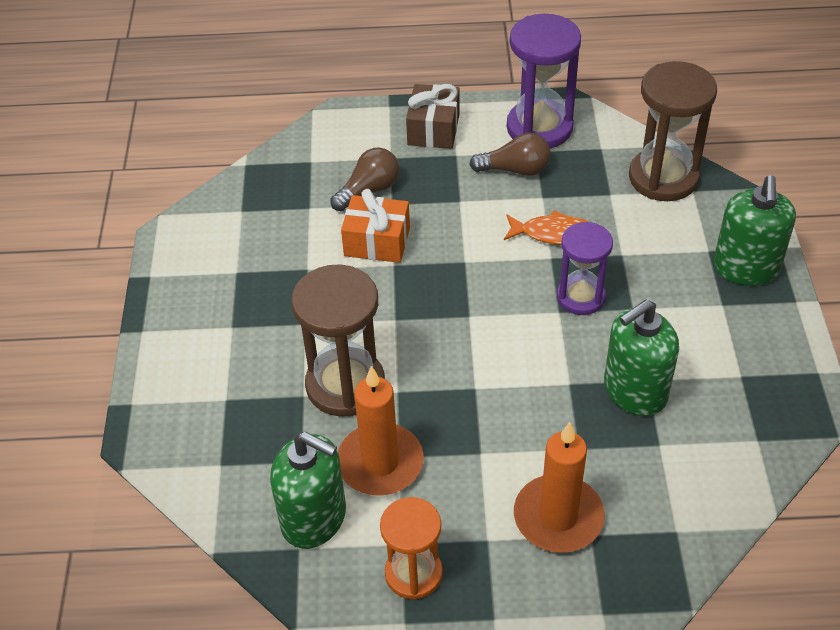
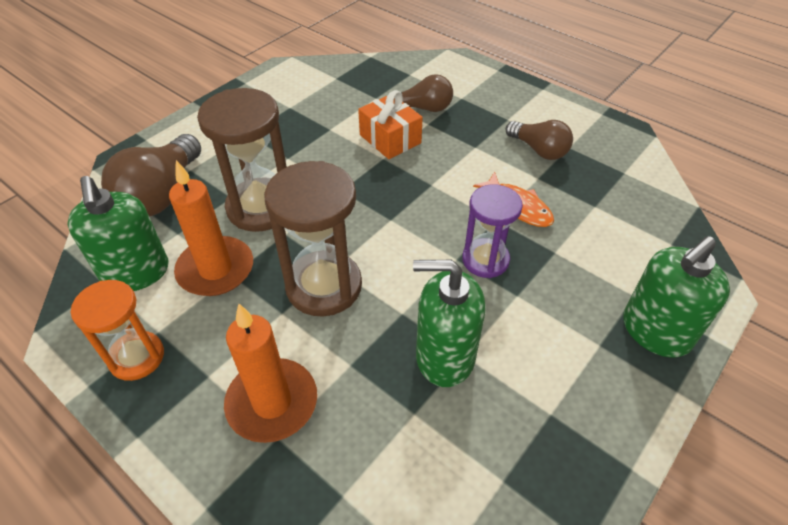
camera: 40 degrees right, 0 degrees up
(232, 440) = (161, 194): none -> brown light bulb
(433, 129) = (510, 97): brown gift -> none
(539, 128) = (590, 134): purple hourglass -> none
(663, 178) = (654, 220): brown hourglass -> brown hourglass (324, 286)

